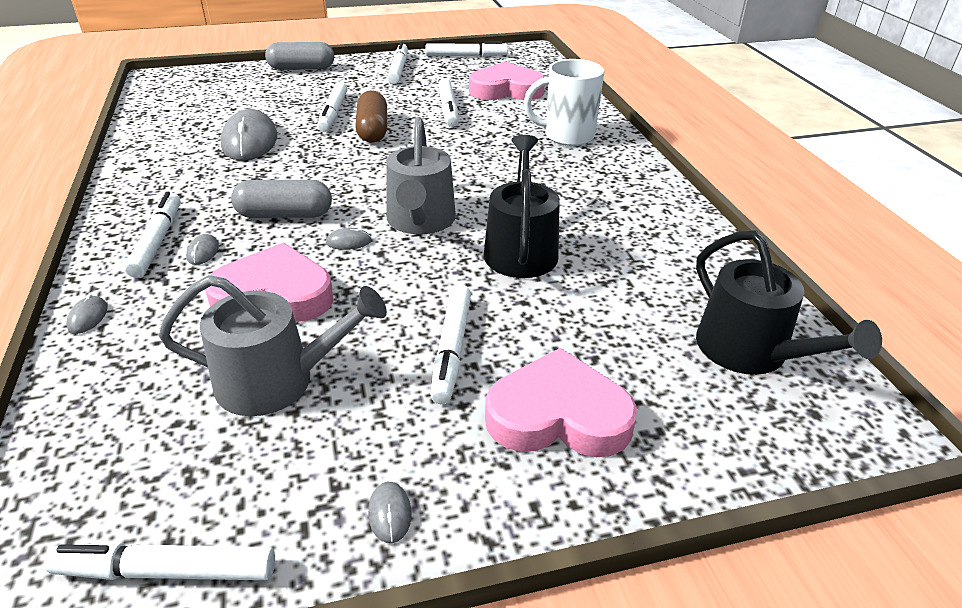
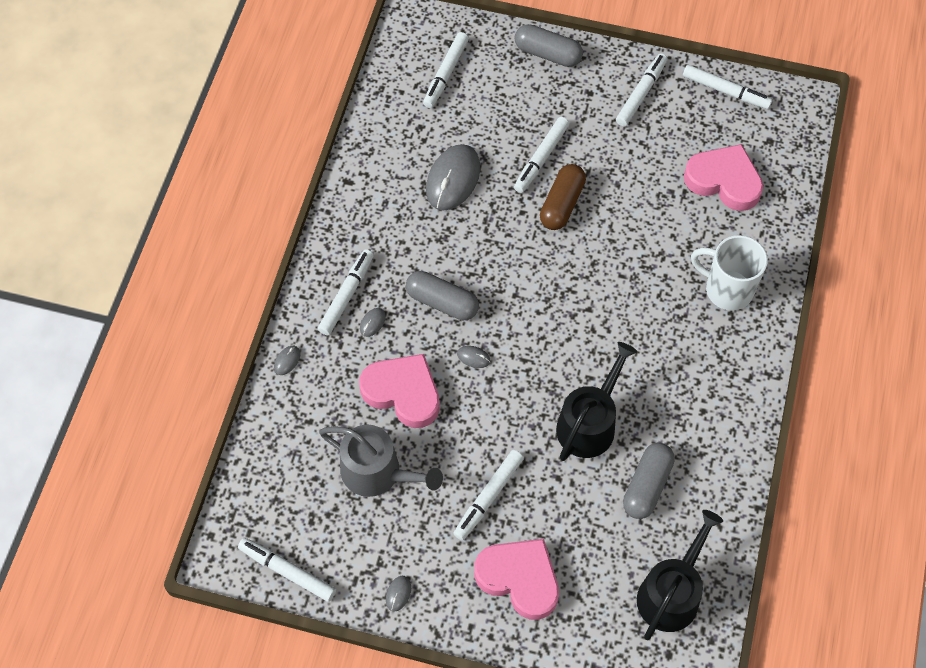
camera: 30 degrees right, 25 degrees up
(420, 221) = (536, 356): grey watering can -> none
(448, 109) = (647, 194): white marker -> white marker (445, 74)
(627, 274) = (647, 486): none -> grey capsule
(750, 352) = (671, 593): black watering can -> black watering can turned 150 degrees counterclockwise

